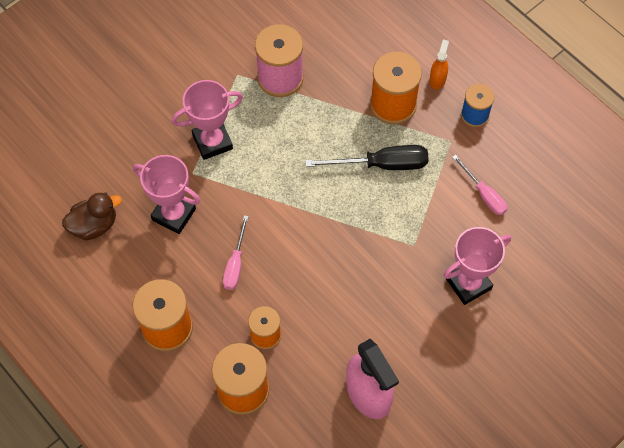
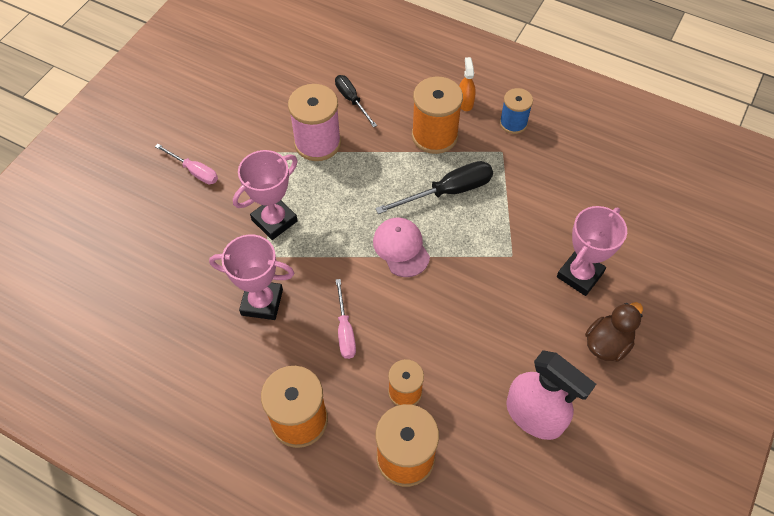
camera: 20 degrees left, 5 degrees down
(94, 225) = (181, 340): brown duck -> brown duck (607, 344)
(315, 205) = (401, 248): none -> pink cap
(329, 44) = (352, 100): none -> black screwdriver
(484, 194) = (554, 189): pink screwdriver -> pink screwdriver (194, 171)

